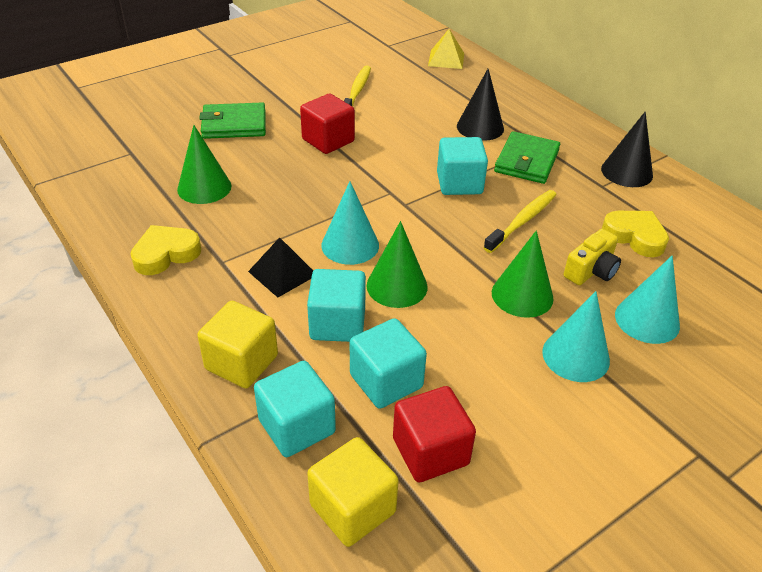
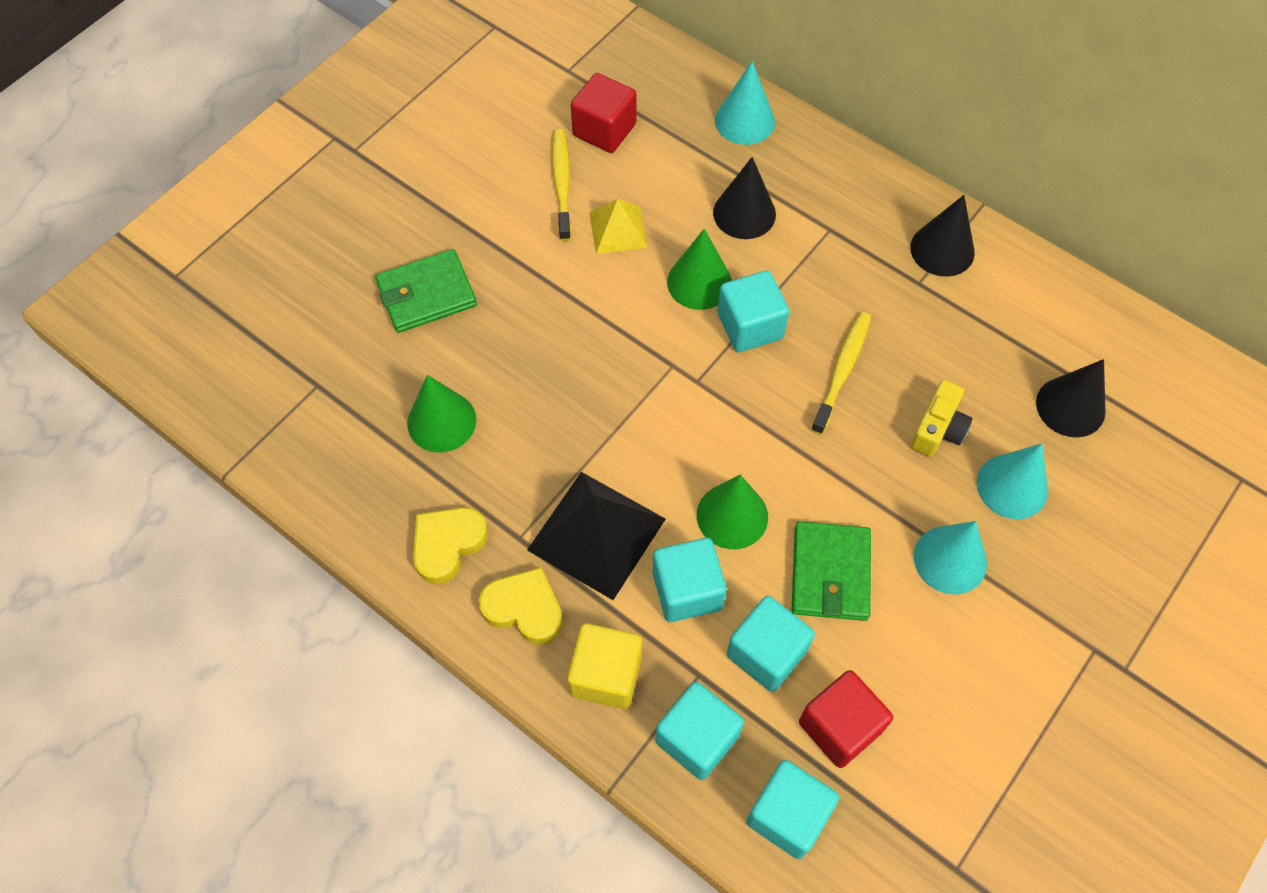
camera: 15 degrees left, 20 degrees up
(283, 273) = (597, 534): black pyramid -> black pyramid, size x1.70
(328, 140) = (561, 292): red cube -> red cube (604, 130)
(350, 245) = (657, 467): turquoise cone -> turquoise cone (744, 121)
(353, 508) = (788, 815): yellow cube -> turquoise cube
(446, 59) = (657, 81): yellow pyramid -> yellow pyramid (618, 229)
(522, 295) = (872, 489): green cone -> green cone (699, 282)
(527, 161) = (819, 263): green wallet -> green wallet (830, 573)
(635, 236) = (974, 360): yellow heart -> yellow heart (524, 609)
(713, 281) = (1070, 406): none -> black cone

